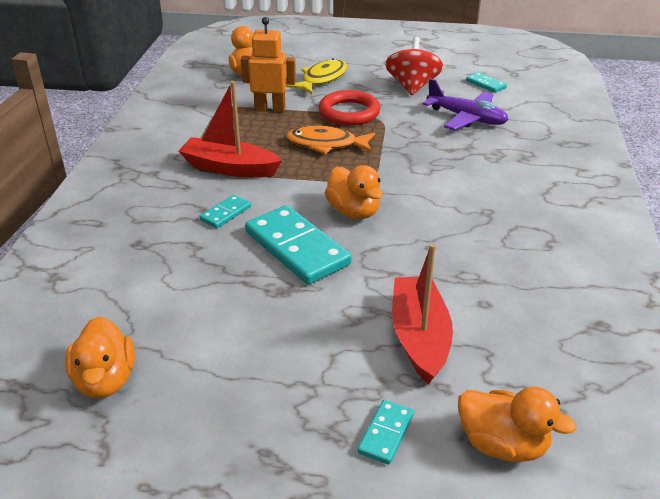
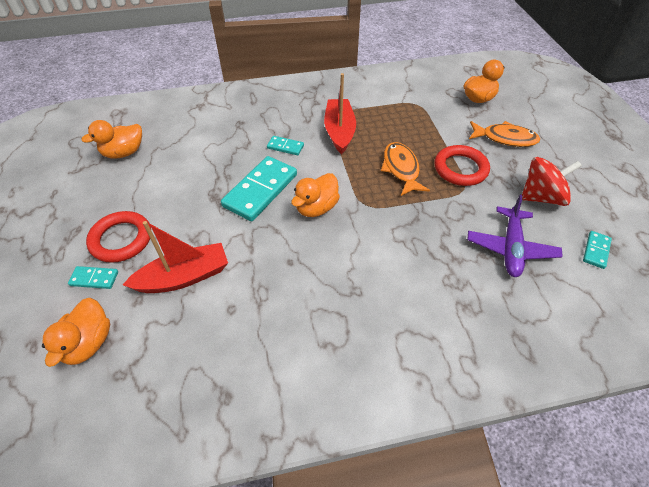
camera: 70 degrees right, 15 degrees up
(270, 109) = (433, 125): orange robot -> none
(318, 397) = (121, 239): none -> red ring
(322, 79) = (505, 138): yellow fish -> orange fish

